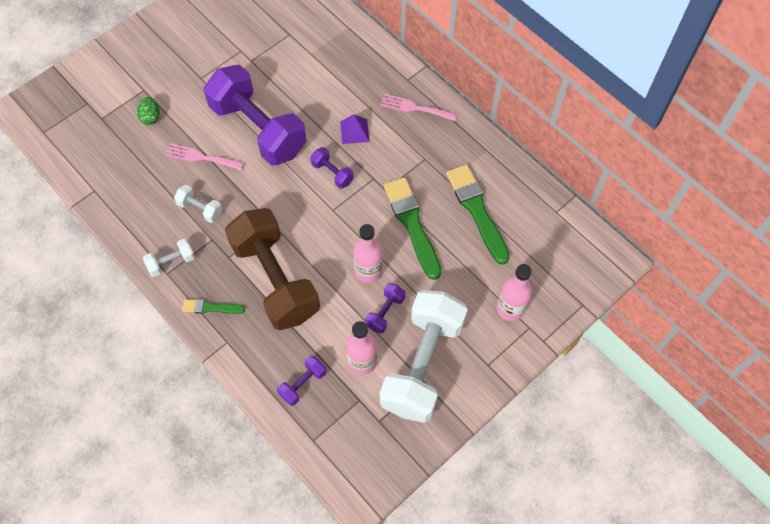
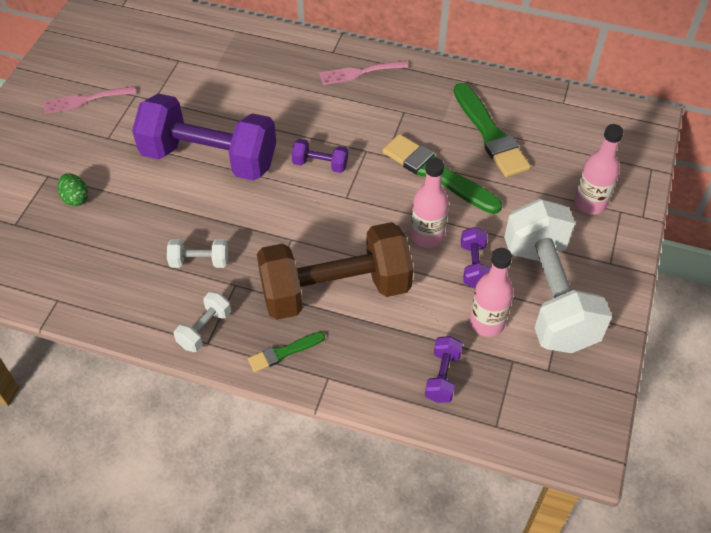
camera: 30 degrees left, 10 degrees down
(201, 157) = (163, 212): pink fork -> pink fork (85, 100)
(275, 280) = (335, 290): brown dumbbell -> brown dumbbell turned 45 degrees counterclockwise
(354, 131) = (314, 118): purple pyramid -> none
(477, 210) = (490, 134): green brush -> green brush turned 150 degrees counterclockwise

